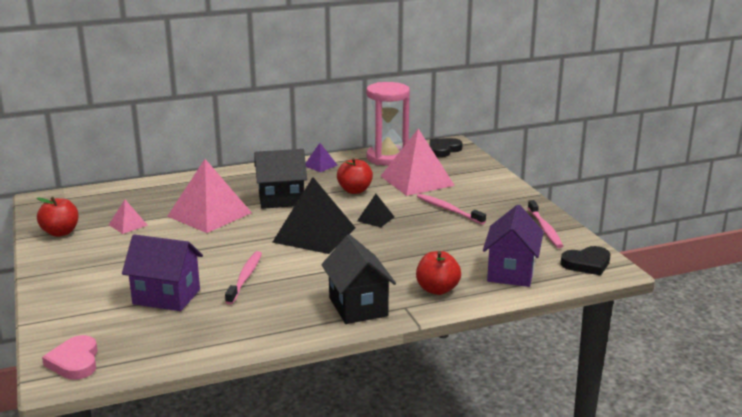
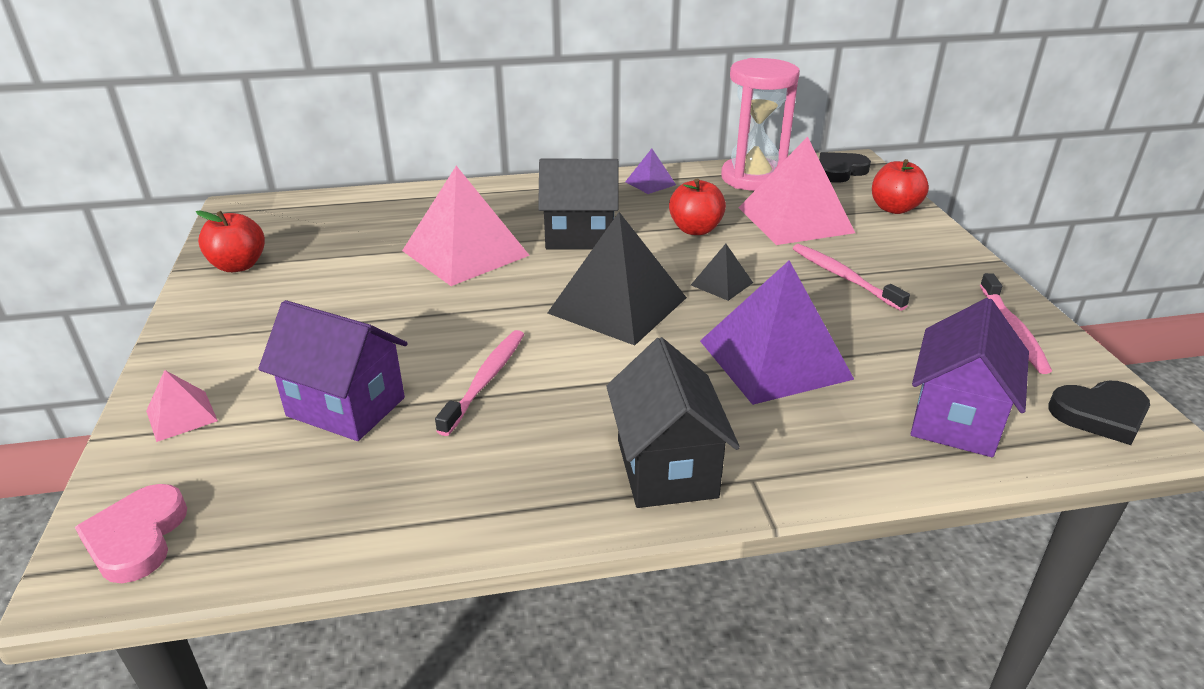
camera: 10 degrees right, 10 degrees up
(128, 225) = (340, 261): pink pyramid -> pink pyramid (181, 416)
(411, 254) = (775, 359): none -> purple pyramid
(437, 290) = (816, 444): red apple -> red apple (894, 208)

